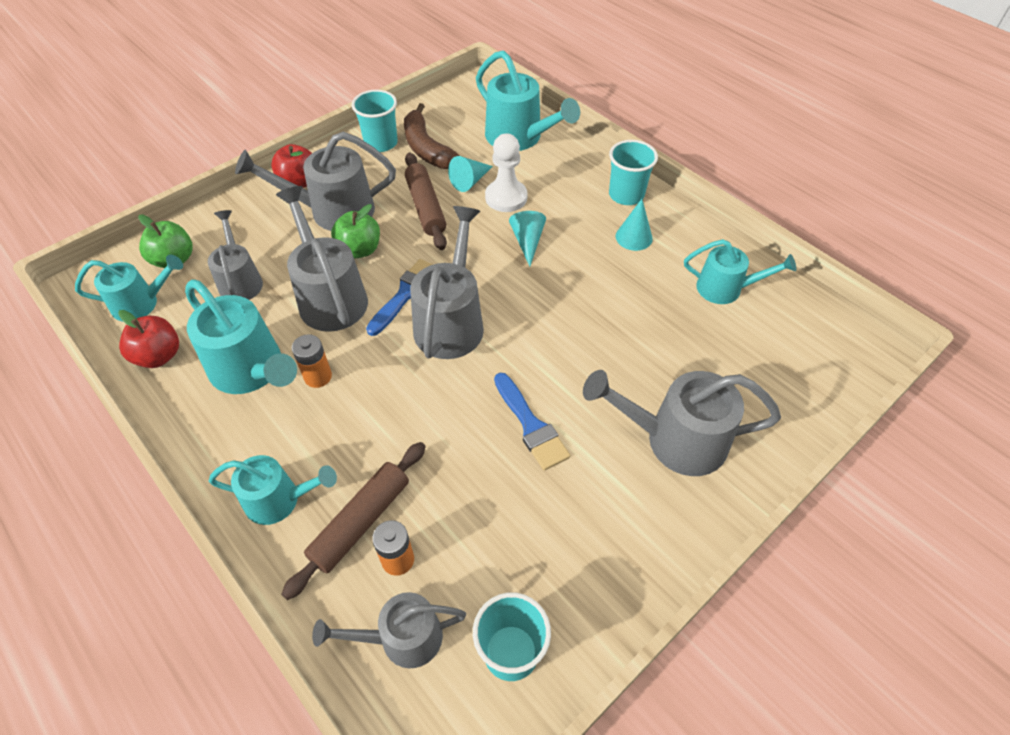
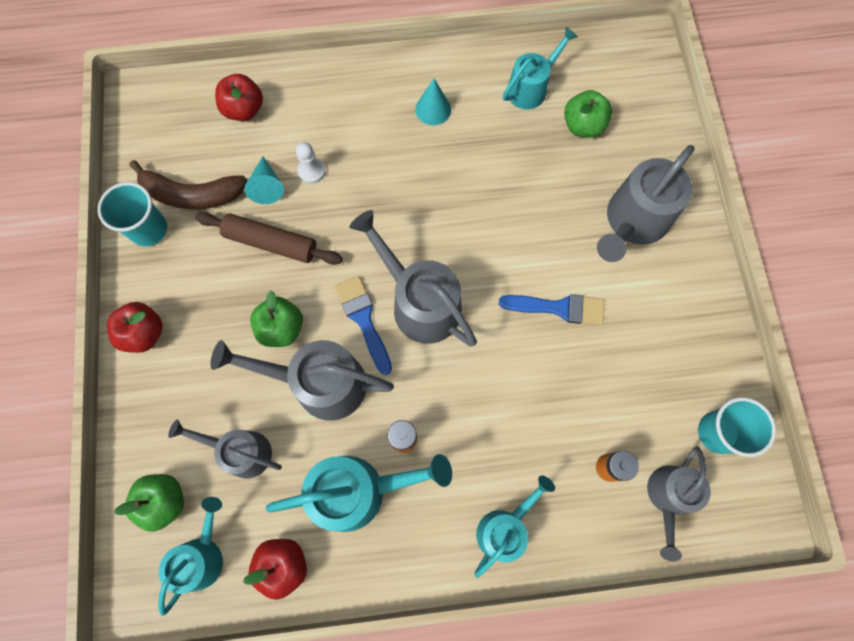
camera: 55 degrees left, 20 degrees up
(332, 211) = (211, 325): grey watering can -> none
(360, 522) = (562, 477): brown rolling pin -> none
(506, 197) = (311, 171): white pawn -> white pawn, size x0.62
(520, 138) = (244, 110): turquoise watering can -> red apple
(527, 241) = (377, 189): turquoise cone -> none
(626, 195) = (383, 80): turquoise cup -> none
(731, 345) = (583, 126): none -> green apple

